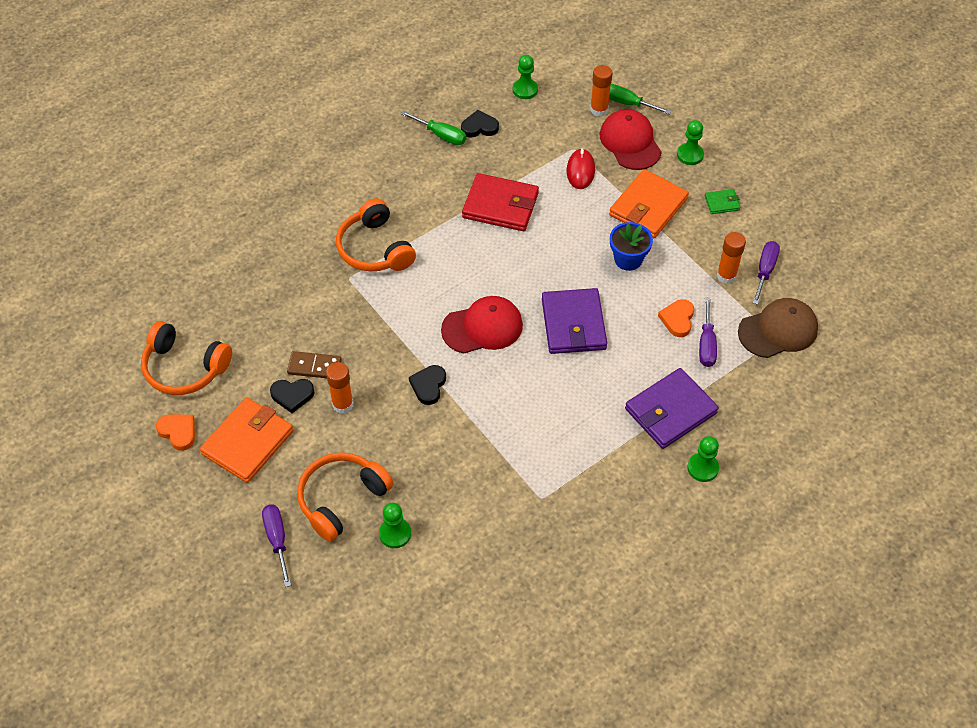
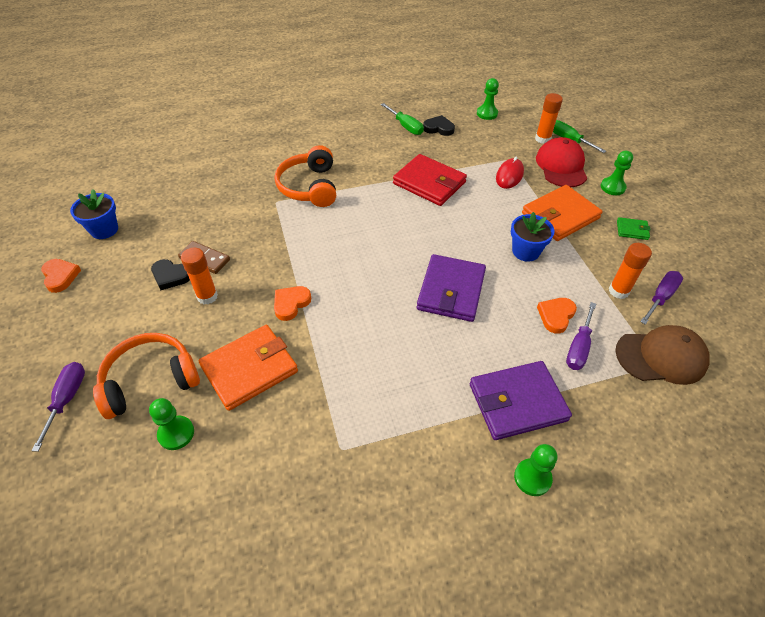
camera: 20 degrees right, 5 degrees down
(185, 368) = (104, 230): orange headphones -> blue flower pot
(248, 442) = (107, 303): orange wallet -> orange wallet (249, 369)
(428, 386) = (291, 304): black heart -> orange heart
(482, 327) = (366, 269): red cap -> none

